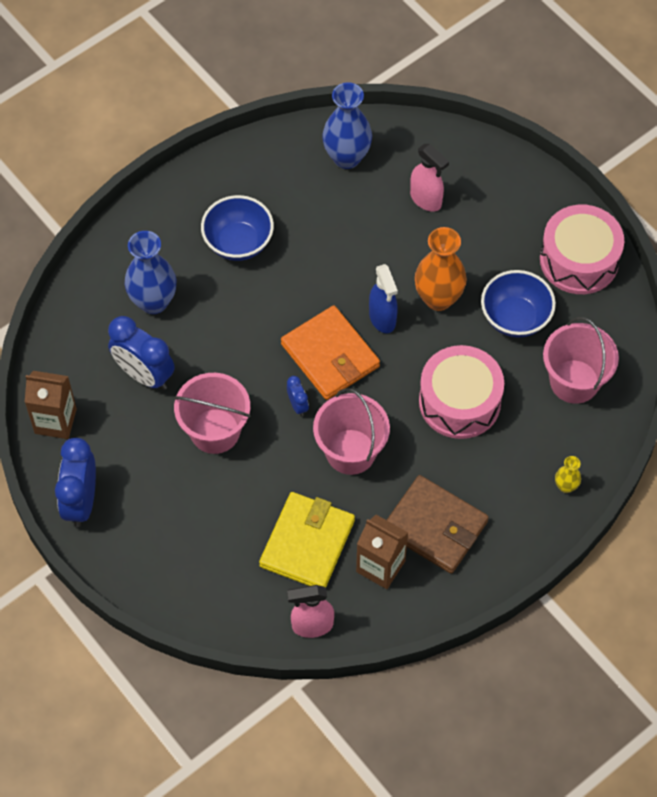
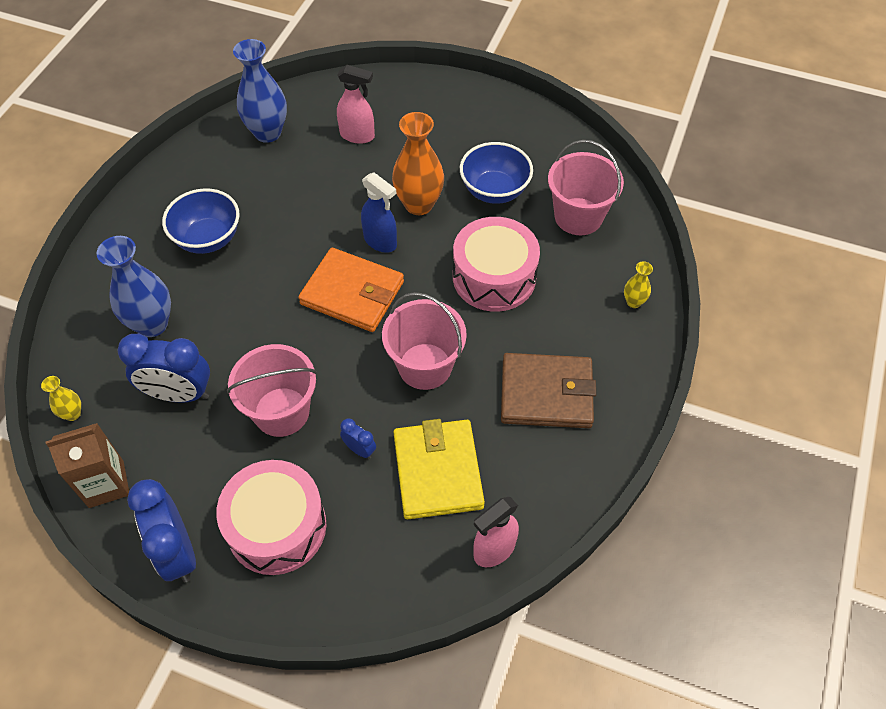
camera: 30 degrees left, 5 degrees down
(57, 350) = (72, 414): none -> yellow vase
(297, 405) = (349, 350): blue clock -> blue clock (359, 449)
(380, 566) = (521, 456): brown carton -> none
(579, 260) = (515, 126): pink drum -> pink drum (277, 526)

